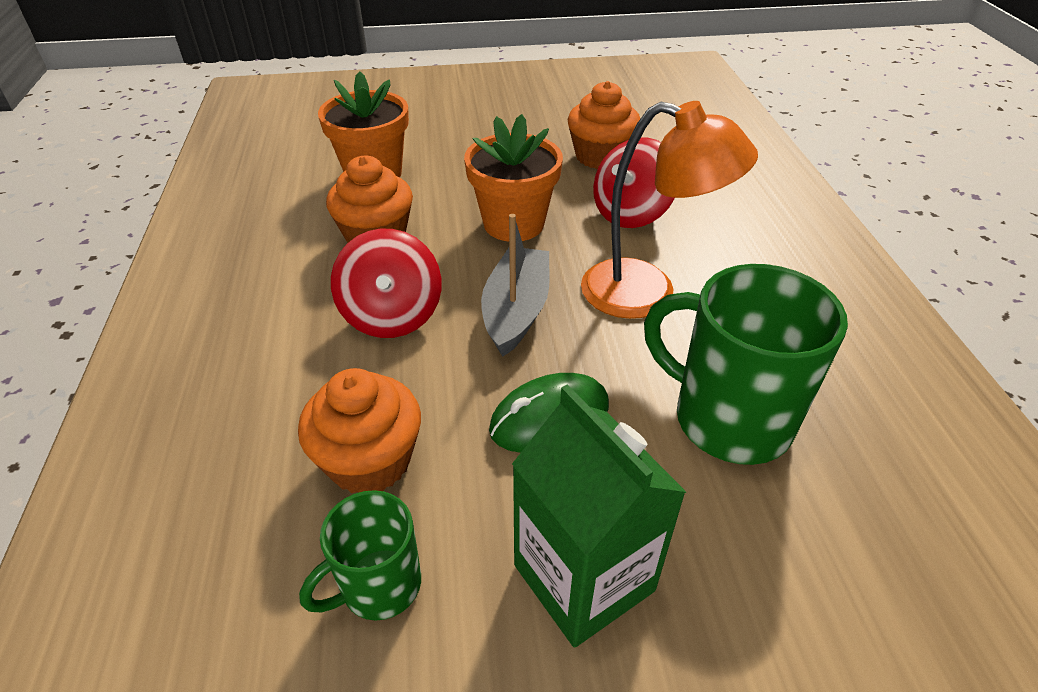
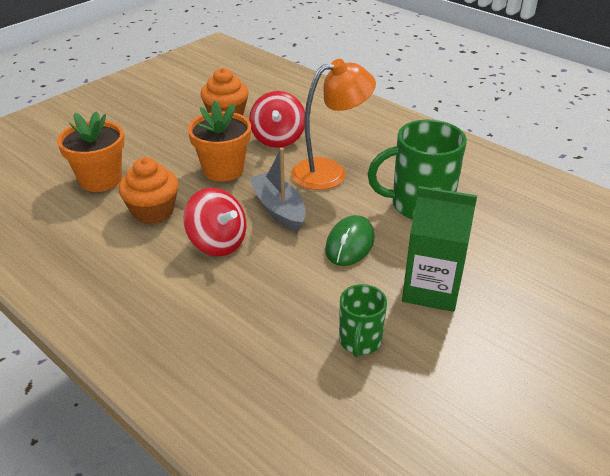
camera: 40 degrees left, 5 degrees down
(370, 461) = (293, 304): orange cupcake -> none

